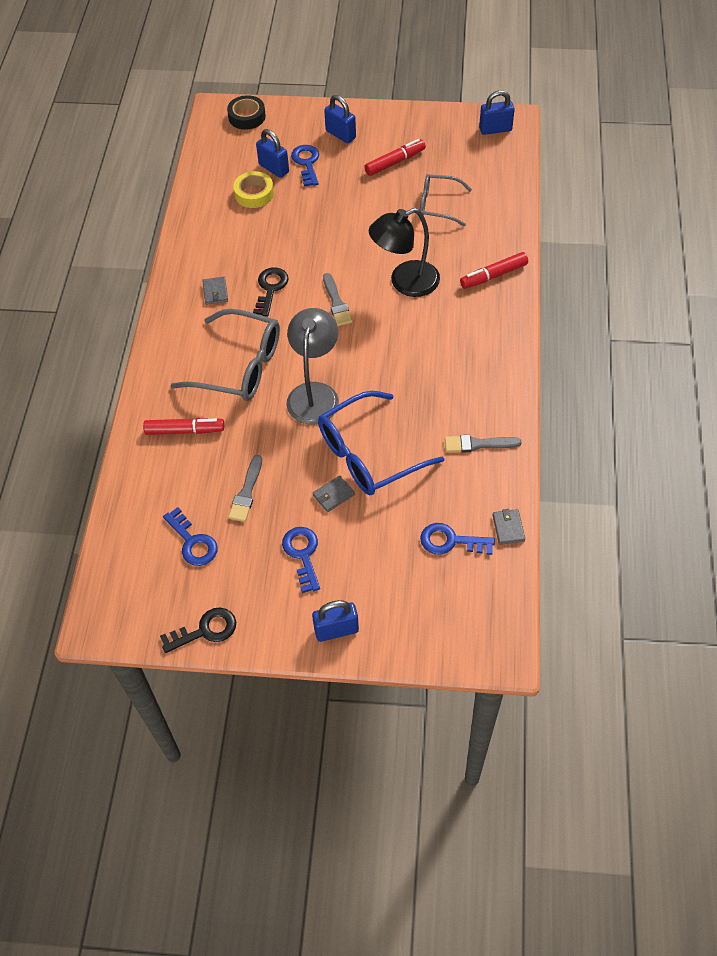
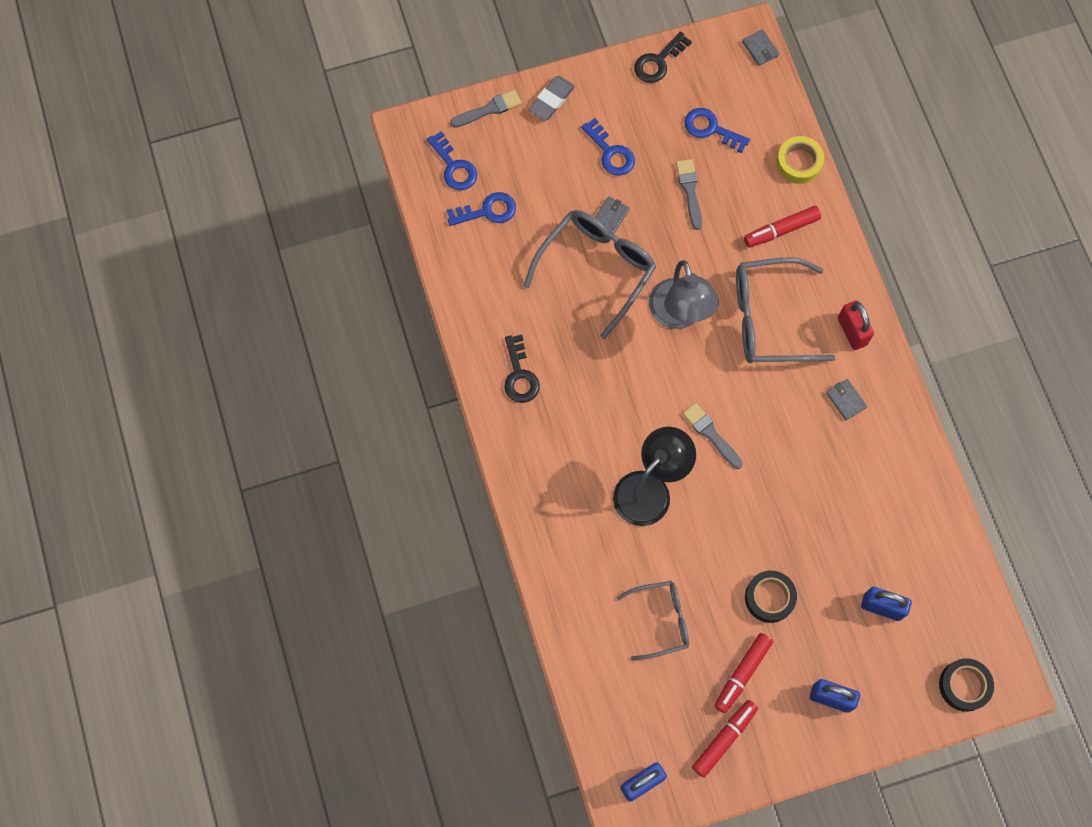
camera: 155 degrees right, 15 degrees up
(178, 336) = (852, 331): none -> red padlock
(254, 194) = (883, 557): yellow tape -> yellow tape (799, 163)
(270, 288) = (790, 426): black key -> black key (519, 375)
(307, 163) = (847, 631): blue key -> blue key (454, 167)
(336, 630) = (551, 100): blue padlock -> grey eraser
(351, 195) = (769, 598): none -> black tape
(370, 454) = (596, 270): blue glasses -> grey glasses
(478, 444) = (498, 317): grey brush -> grey brush (489, 109)
(493, 275) = (558, 535): red marker -> red marker (724, 739)
(508, 528) = (441, 242): grey wallet -> grey wallet (760, 49)

